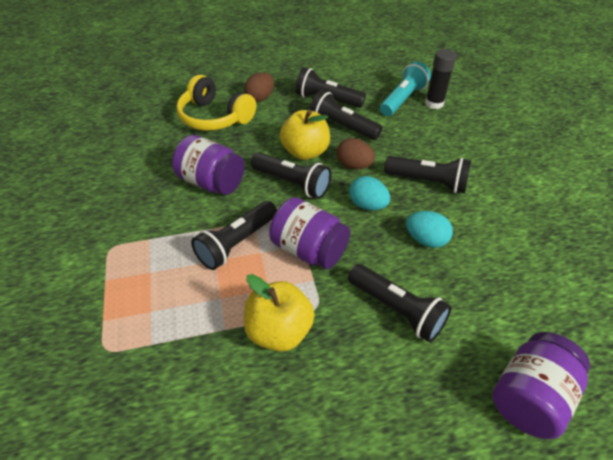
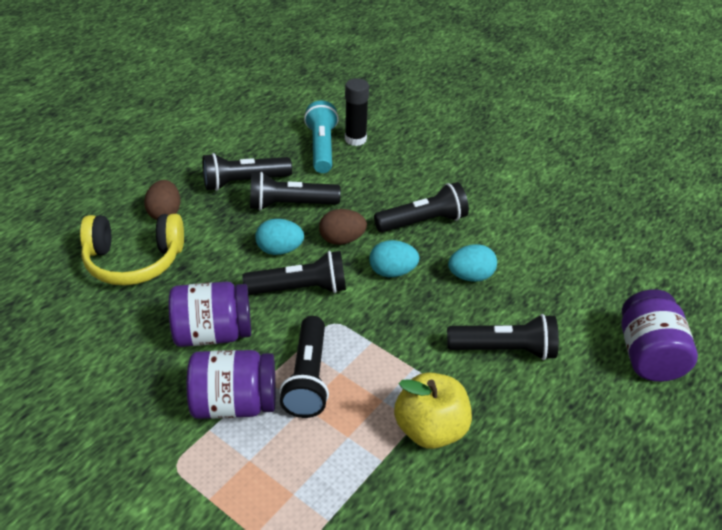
camera: 40 degrees left, 5 degrees down
(305, 152) = (280, 250): yellow apple -> turquoise egg
(309, 250) = (382, 343): purple jar -> purple jar (234, 403)

